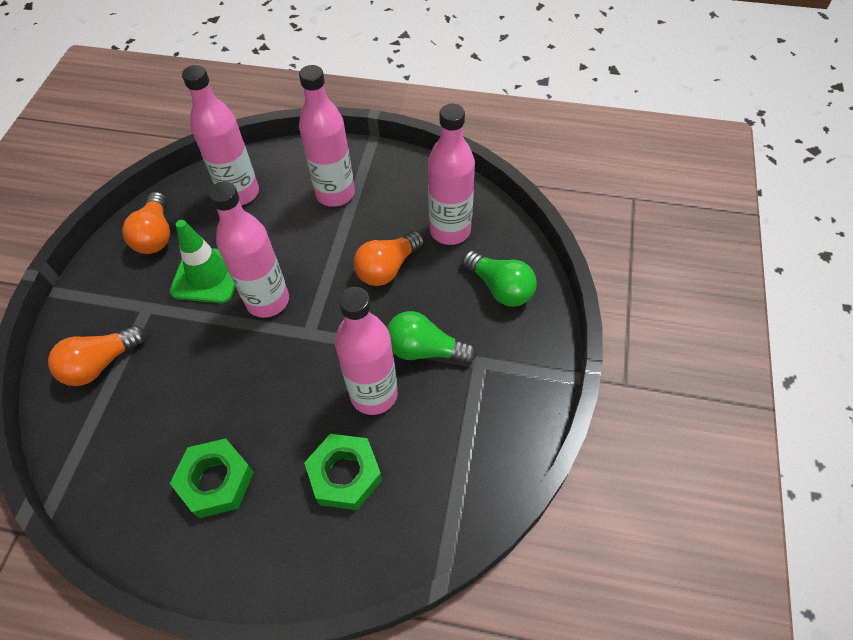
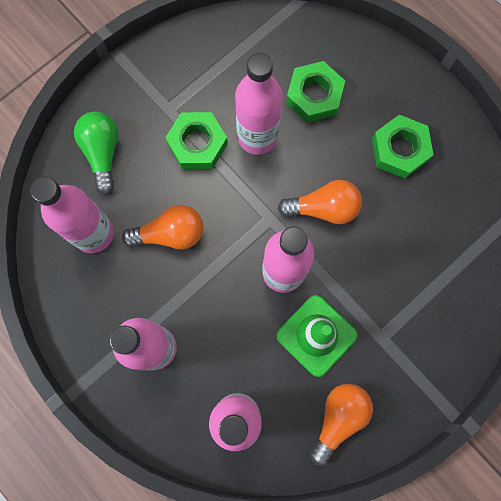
camera: 145 degrees left, 20 degrees up
(101, 364) = (441, 305): orange light bulb -> orange light bulb (323, 208)
(425, 350) = (197, 144): green light bulb -> green nut

